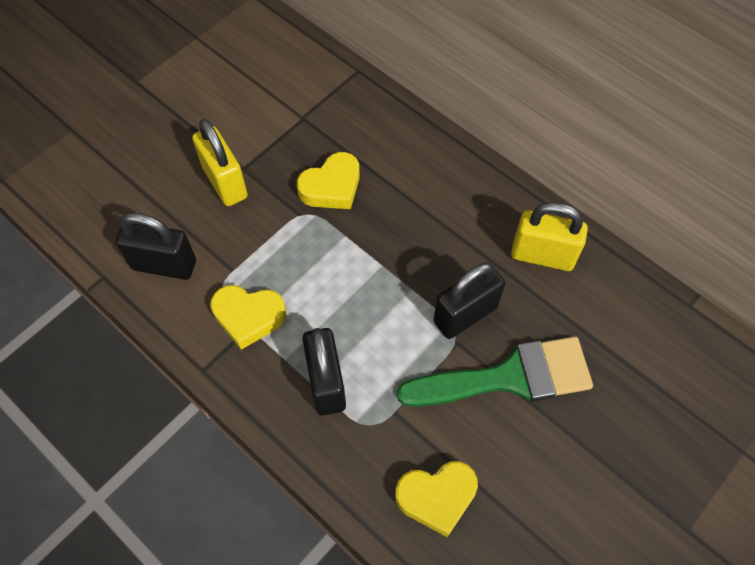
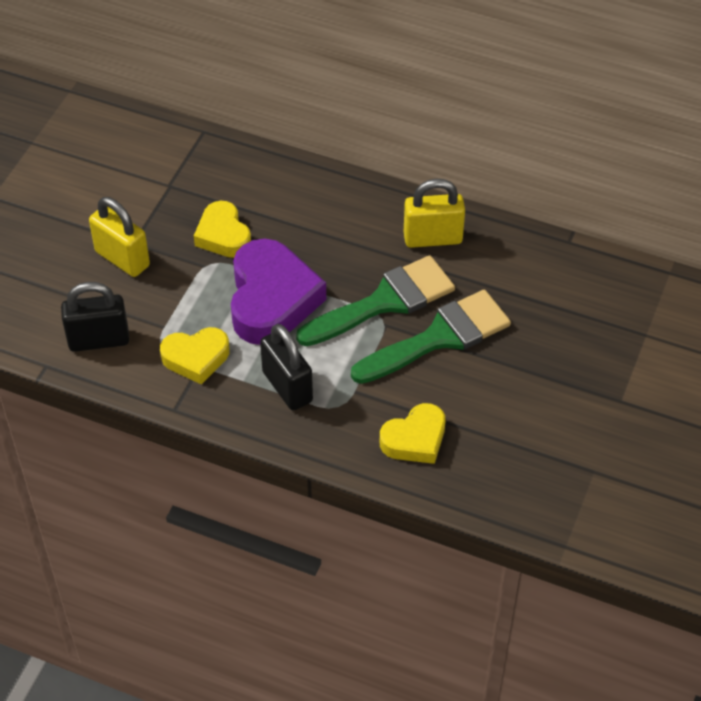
camera: 20 degrees left, 10 degrees down
(331, 187) = (223, 235): yellow heart -> yellow heart turned 120 degrees clockwise
(350, 274) = (271, 299): none -> purple heart
(465, 314) = (384, 302): black padlock -> green brush

